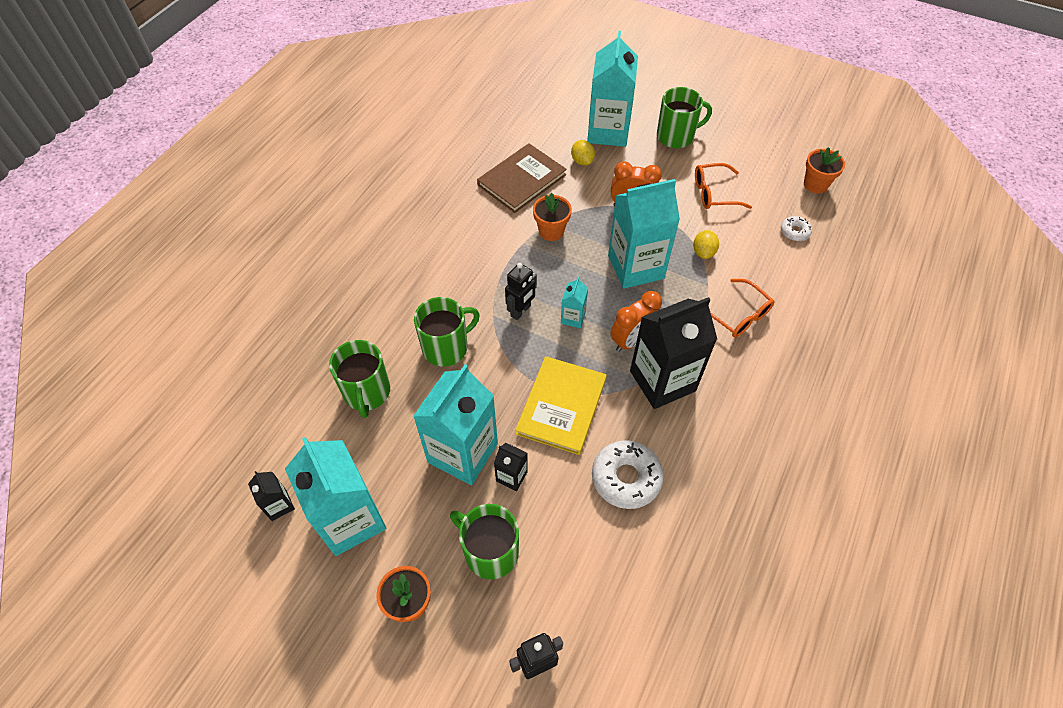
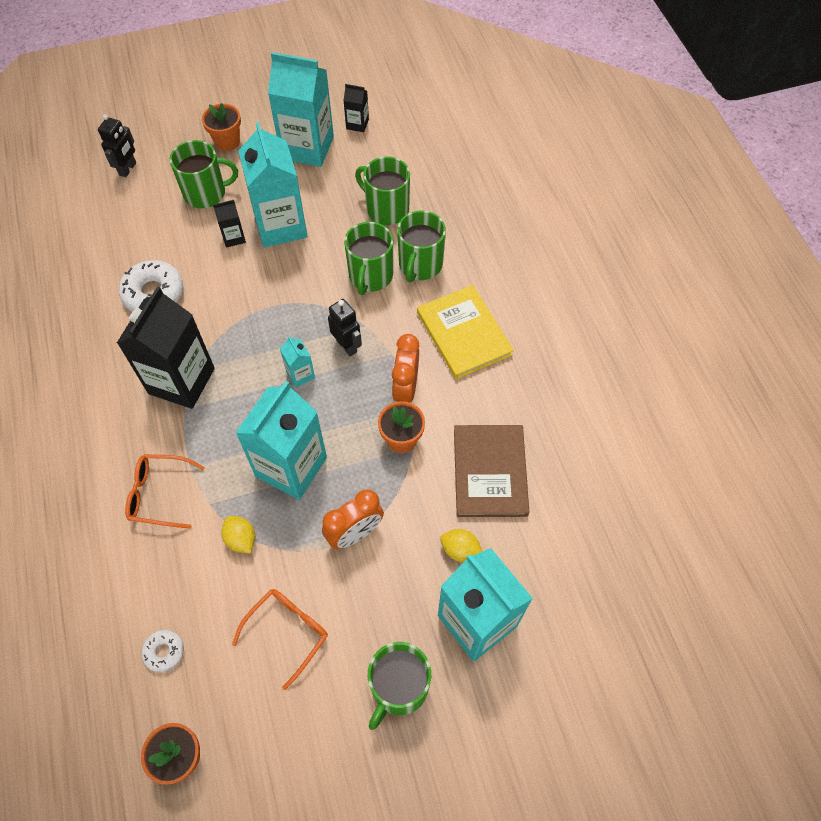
camera: 135 degrees right, 5 degrees up
(403, 326) = (420, 265): none -> green mug
(521, 311) = (347, 346): black robot -> black robot turned 150 degrees clockwise
(561, 406) = (243, 303): yellow book -> yellow book (464, 333)
(632, 341) = (233, 394): orange clock -> orange clock (405, 388)

